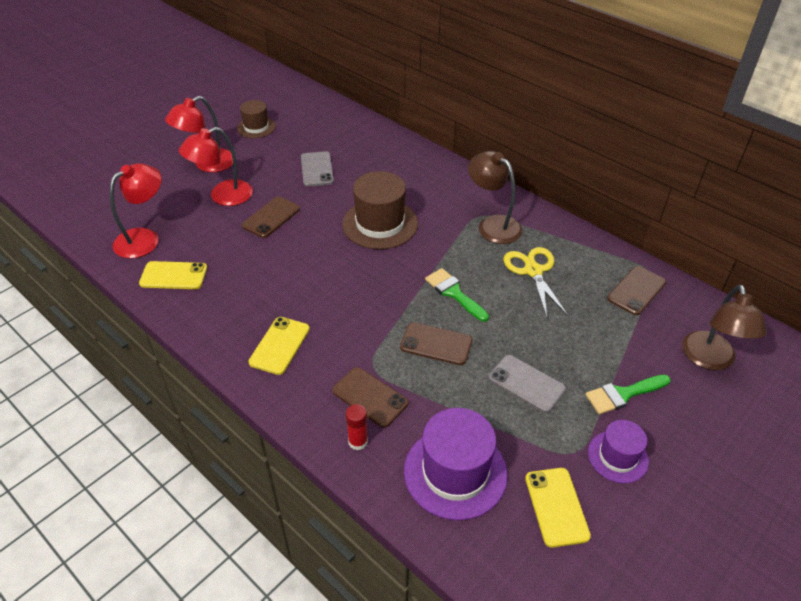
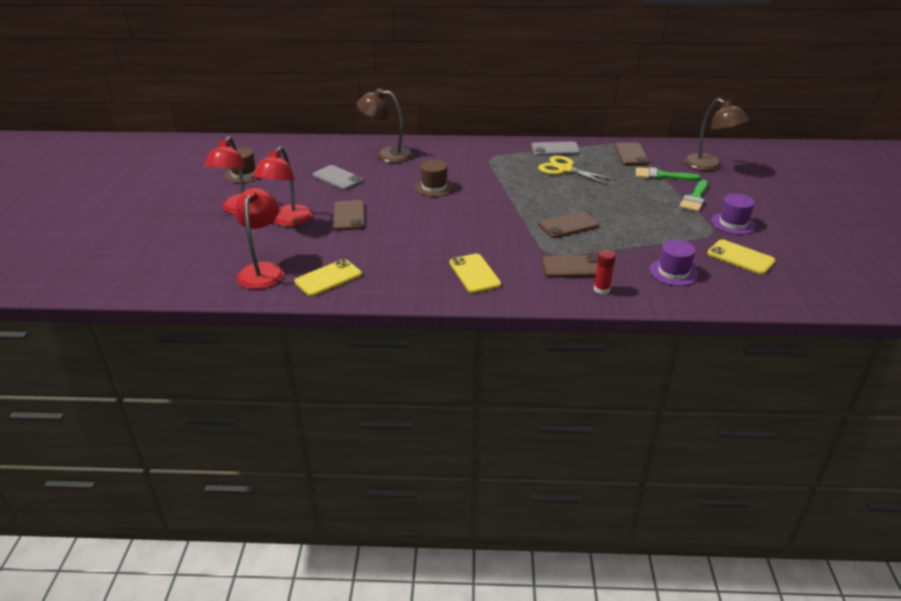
camera: 40 degrees left, 10 degrees down
(380, 224) = (434, 187): brown hat -> brown hat, size x0.59
(454, 293) = (538, 198): green brush -> green brush (661, 176)
(455, 472) = (673, 272): purple hat -> purple hat, size x0.59
(492, 225) = (506, 159): brown lamp -> brown lamp (387, 155)
(526, 383) = (644, 218): grey phone -> grey phone (555, 149)

